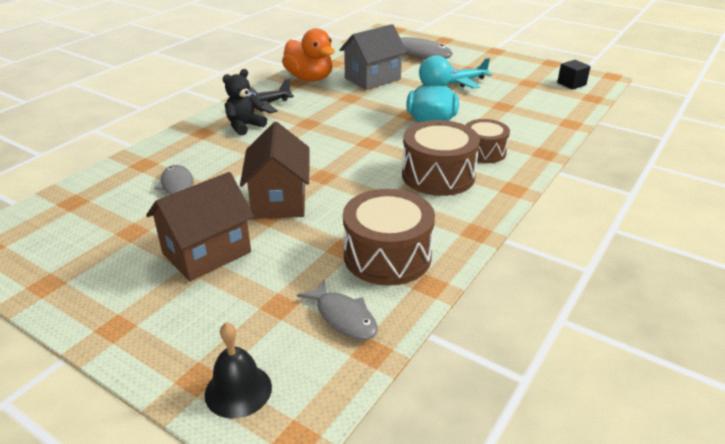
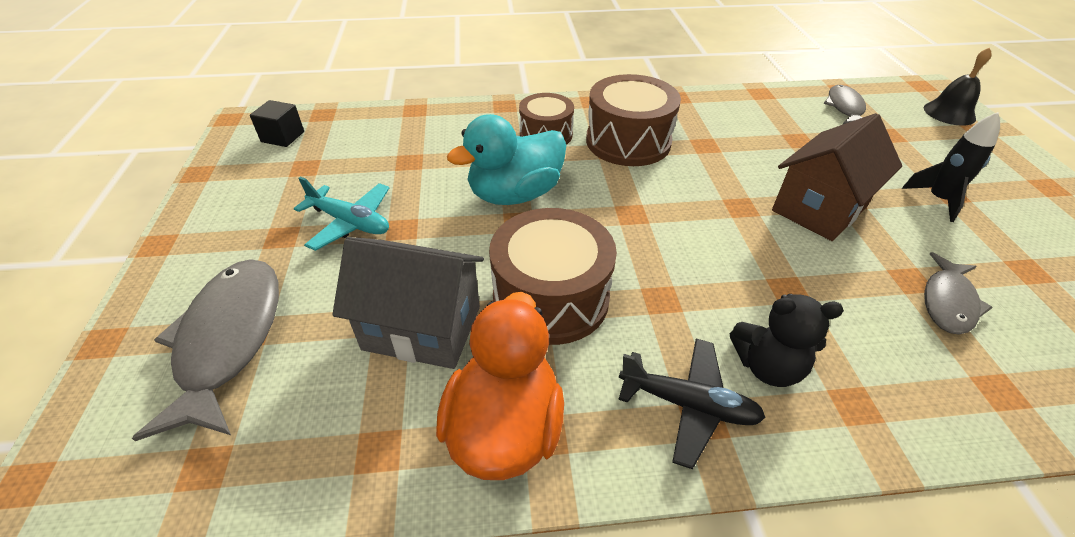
camera: 130 degrees left, 10 degrees up
(207, 253) = (937, 200): brown house -> black rocket
(387, 256) = (768, 118): brown drum -> brown drum (551, 297)

